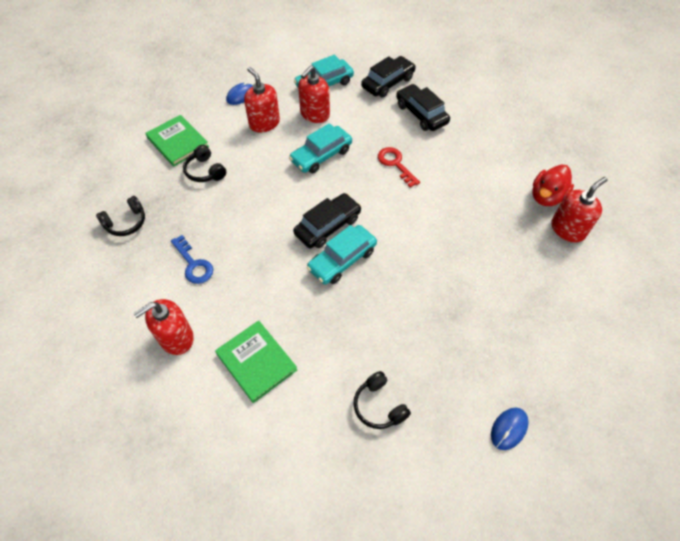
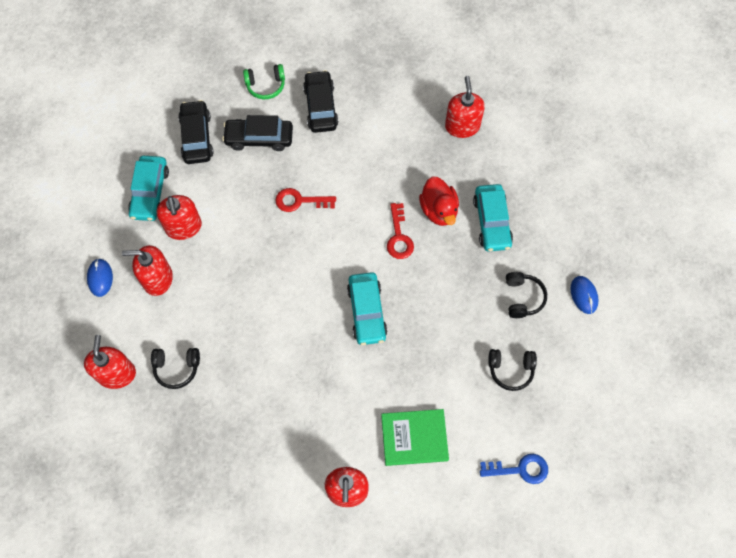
camera: 55 degrees left, 10 degrees up
(126, 222) = (185, 474): black headphones -> black headphones (522, 298)
(177, 142) = (116, 373): green book -> red soap dispenser
(193, 264) = (281, 436): blue key -> blue key (520, 469)
(321, 155) = (240, 255): turquoise car -> turquoise car (491, 222)
(328, 226) = (324, 301): black car -> black car (321, 107)
(426, 243) = (399, 237): none -> red key
(465, 94) = (266, 85): none -> green headphones
(546, 197) = (422, 115): red duck -> red duck (438, 210)

